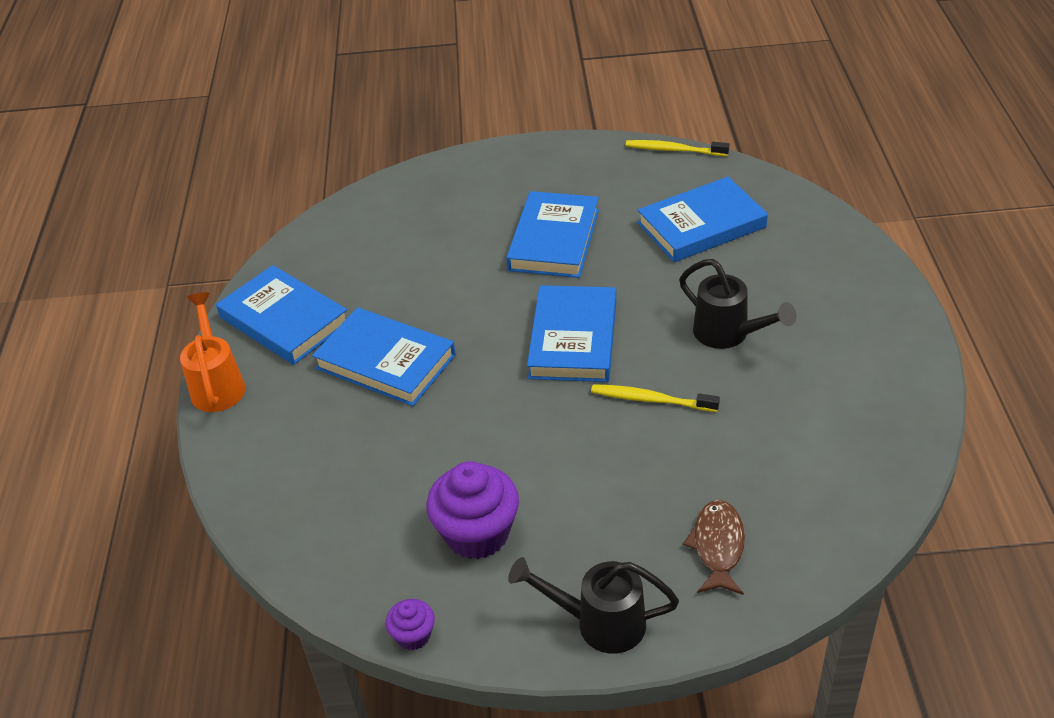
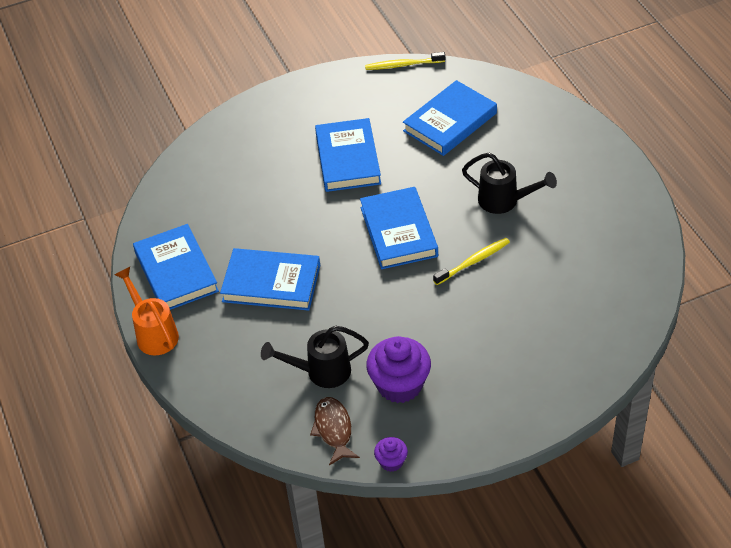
camera: 20 degrees left, 5 degrees up
(284, 320) = (176, 272): blue book -> blue book turned 45 degrees clockwise
(599, 623) = (506, 418): black watering can -> black watering can (321, 372)
(651, 400) = (473, 262): yellow toothbrush -> yellow toothbrush turned 150 degrees clockwise
(718, 547) = (559, 348): brown fish -> brown fish (333, 430)

